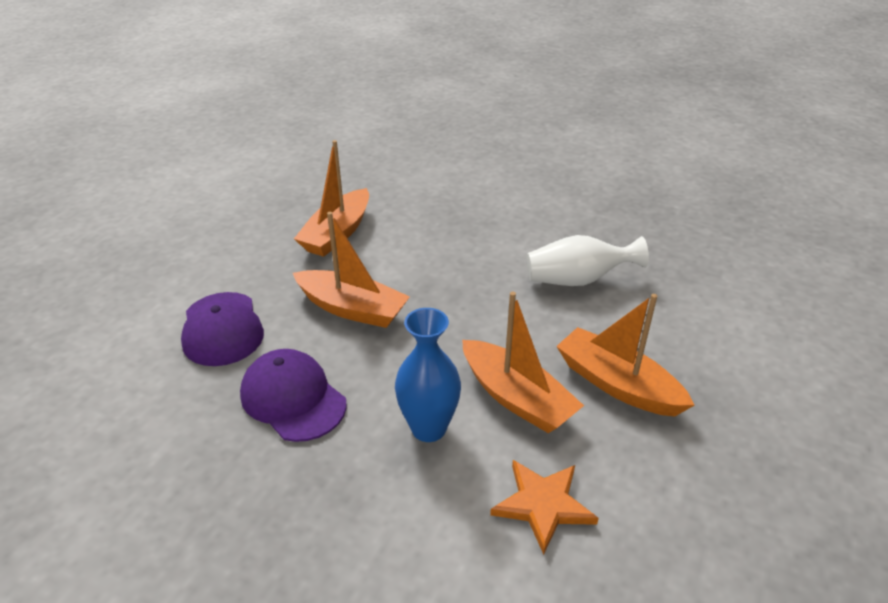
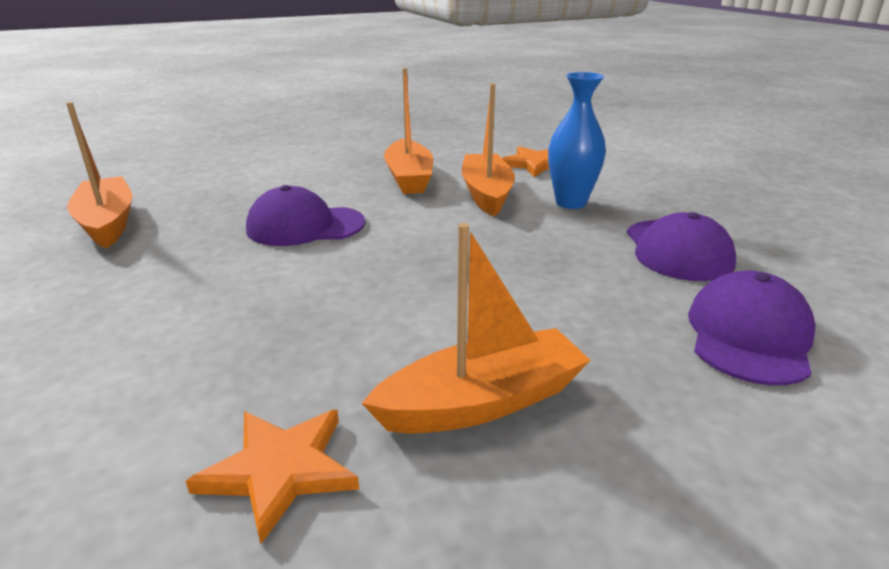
camera: 140 degrees left, 10 degrees down
(352, 309) = (559, 291): orange boat -> orange boat (107, 223)
(383, 186) = (280, 470): none -> orange star
(577, 280) = (305, 226): white vase -> purple cap

